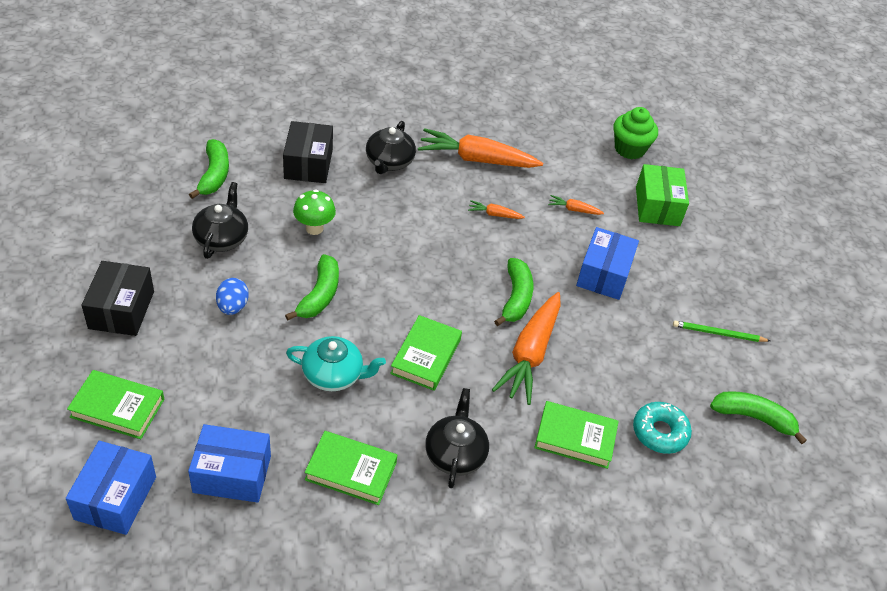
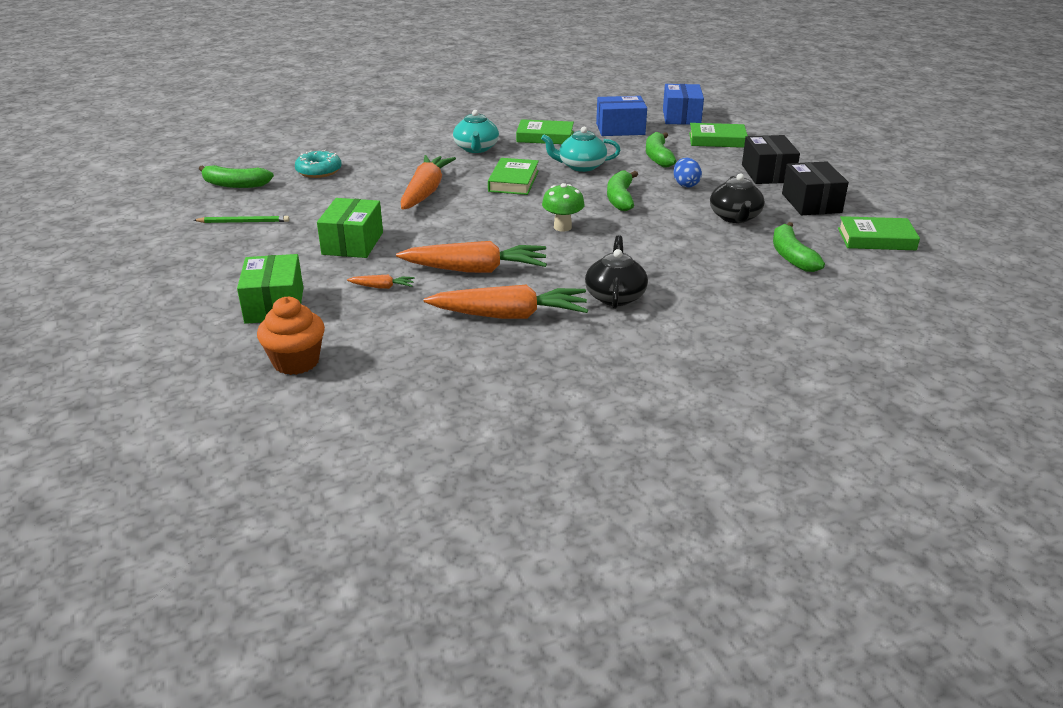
camera: 175 degrees right, 15 degrees down
(308, 164) = (704, 280): black box -> black box (811, 203)
(314, 228) = (657, 234): green mushroom -> green mushroom (562, 227)
(455, 454) = (476, 148): black teapot -> turquoise teapot
(494, 214) = (475, 270): orange carrot -> orange carrot, size x2.30
(515, 298) = (442, 218): green banana -> green banana (658, 157)
(575, 438) = (387, 162): green book -> green book (876, 239)
(604, 274) = (352, 243): blue box -> green box
(629, 149) = (296, 362): green cupcake -> orange cupcake

